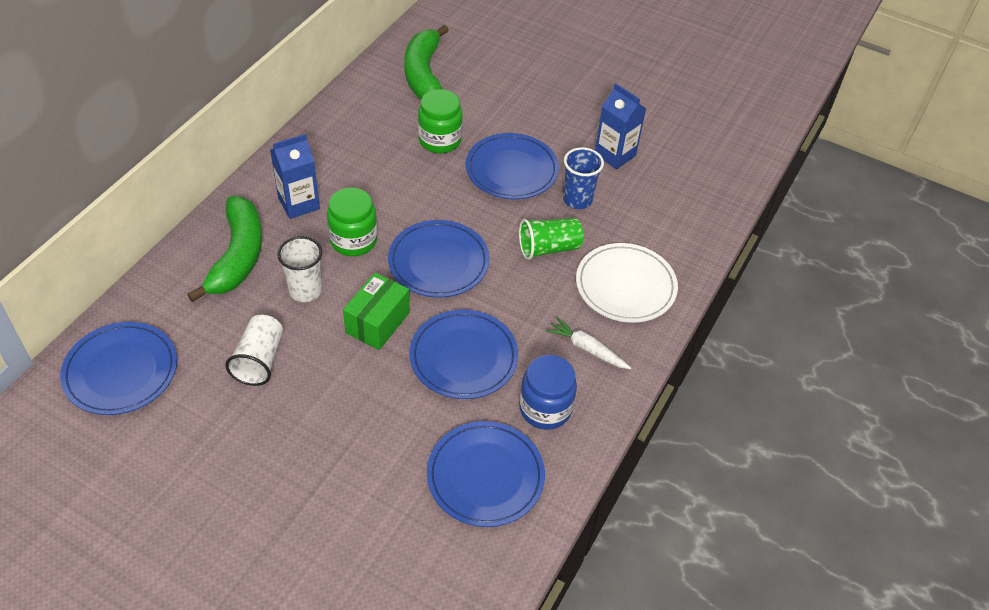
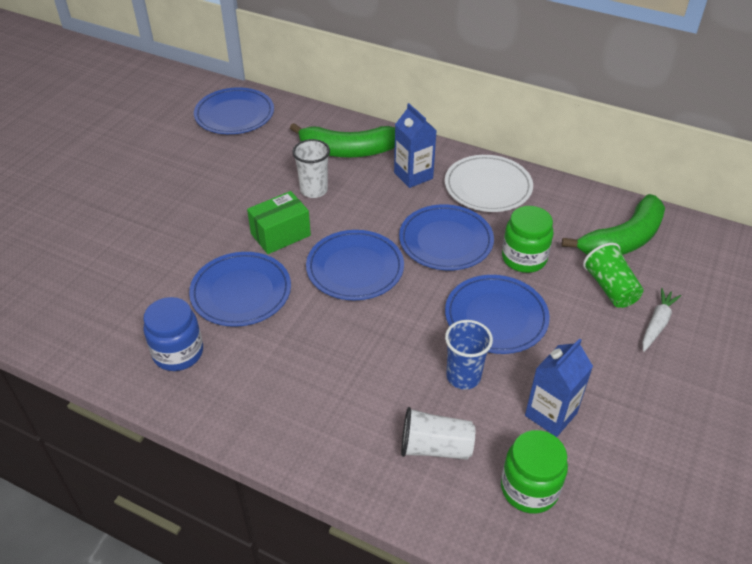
camera: 90 degrees right, 5 degrees down
(259, 360) = (242, 175): white cup -> white cup (435, 447)
(353, 240) = (374, 212): green jar -> green jar (529, 488)
(377, 322) = (280, 234): green box -> green box turned 60 degrees counterclockwise
(424, 75) = (623, 240): green banana -> green banana turned 150 degrees clockwise
(485, 476) = (112, 313): blue plate -> blue plate (445, 241)
(548, 248) = (384, 352): green cup -> green cup (610, 288)
(587, 349) = (249, 386): white carrot -> white carrot (657, 323)
(625, 286) = (336, 421): white plate -> white plate (488, 187)

